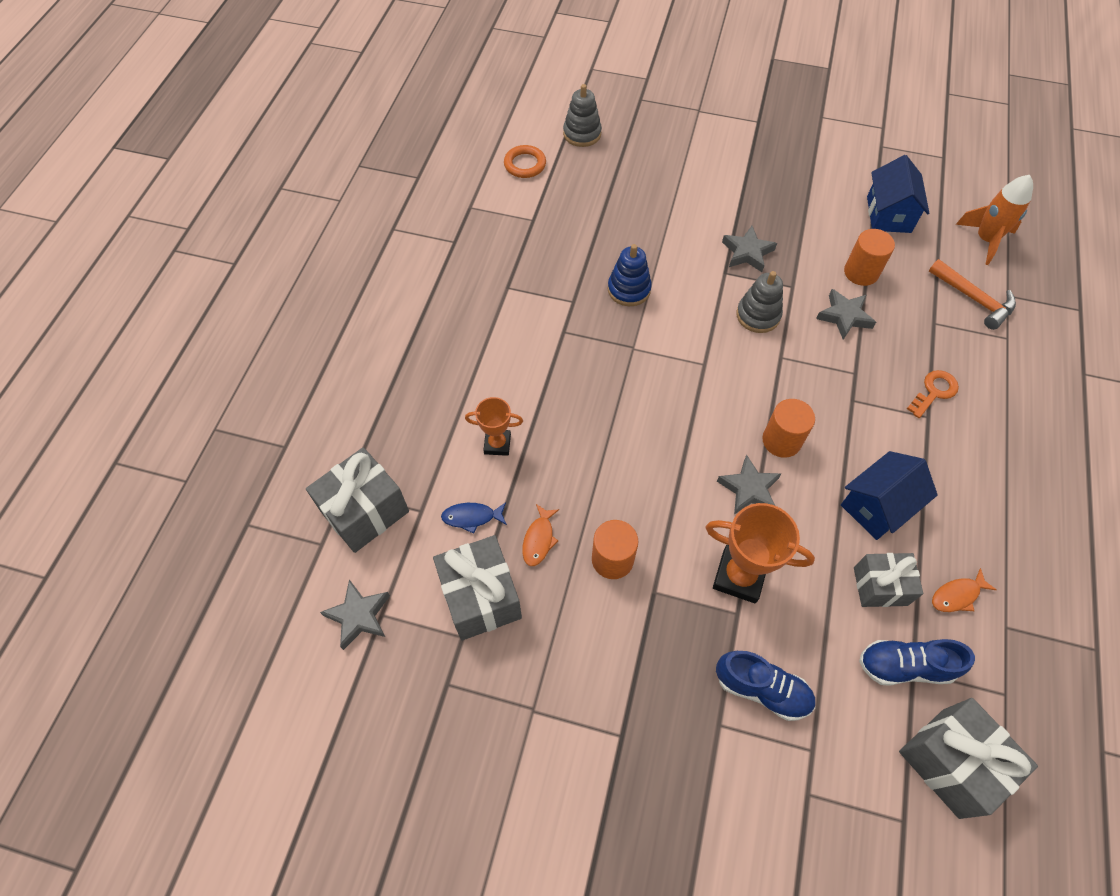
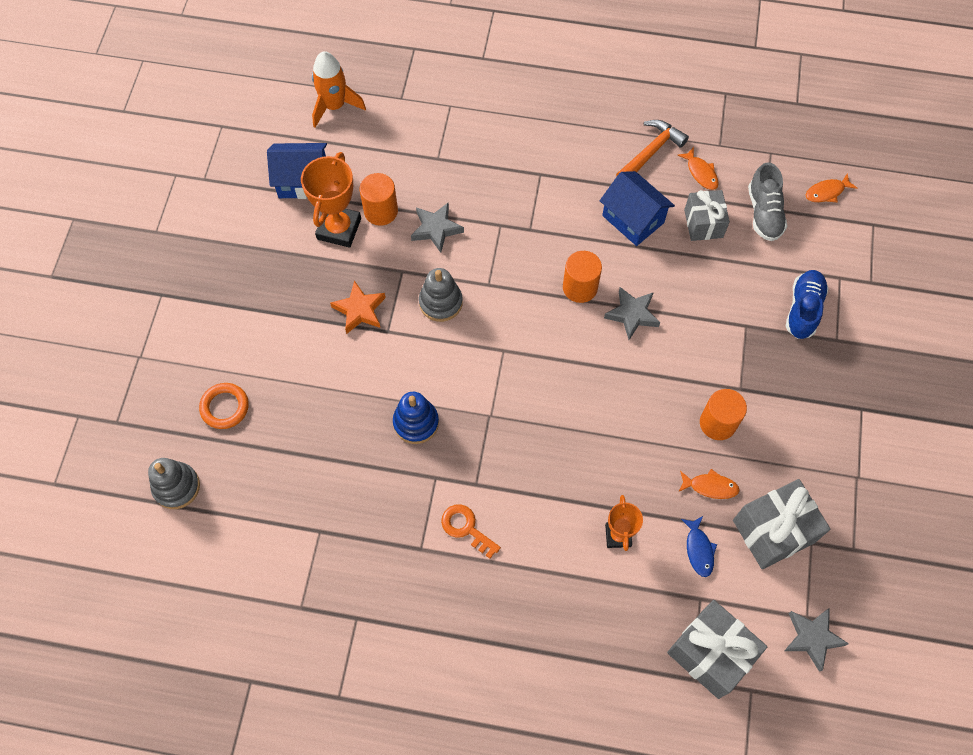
camera: 95 degrees left, 5 degrees up
(525, 164) = (229, 550): orange ring -> orange ring (225, 407)
(739, 576) = (714, 324): orange trophy -> orange trophy (339, 229)
(747, 252) = (359, 310): grey star -> orange star
(905, 666) = (764, 213): blue shoe -> grey shoe
(934, 392) = (514, 167): orange key -> orange key (466, 528)
(950, 762) = (827, 192): grey gift -> orange fish
(974, 299) = (408, 124): orange hammer -> orange hammer (651, 151)

